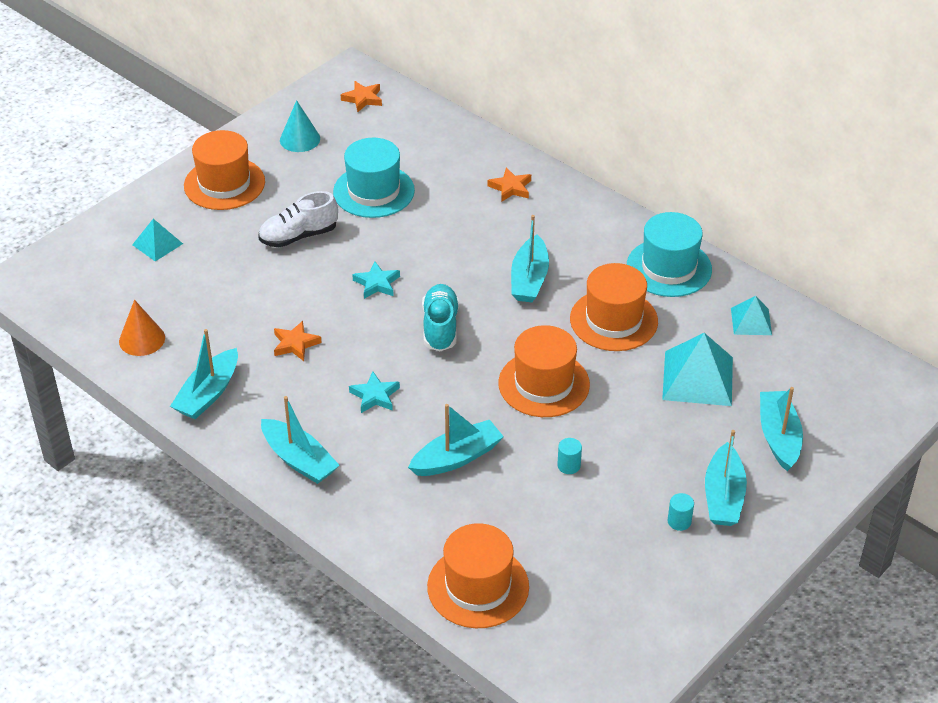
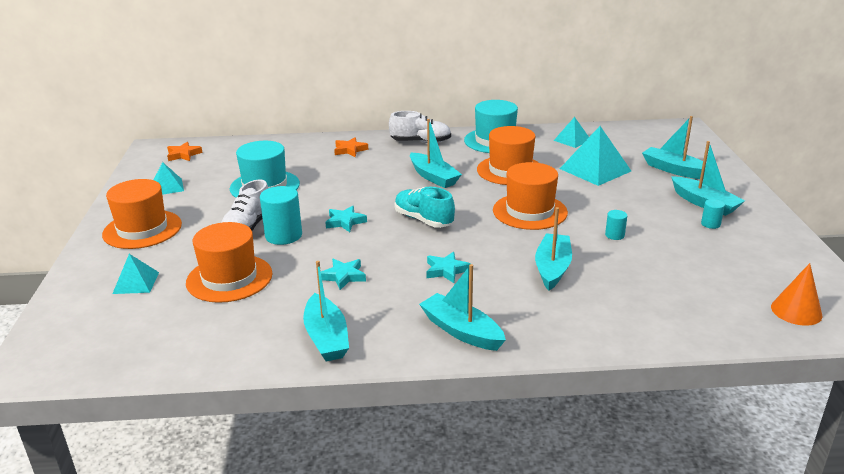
camera: 45 degrees left, 15 degrees down
(142, 339) = (213, 339): orange cone -> orange cone (796, 311)
(295, 344) = (343, 276): orange star -> turquoise star
(299, 460) = (461, 331): turquoise boat -> turquoise boat turned 135 degrees counterclockwise
(300, 139) = (167, 187): turquoise cone -> turquoise pyramid
(311, 266) = (283, 235): none -> turquoise cylinder
(478, 587) = (692, 318): orange hat -> orange hat (229, 278)
(593, 220) = (420, 142): none -> white shoe

